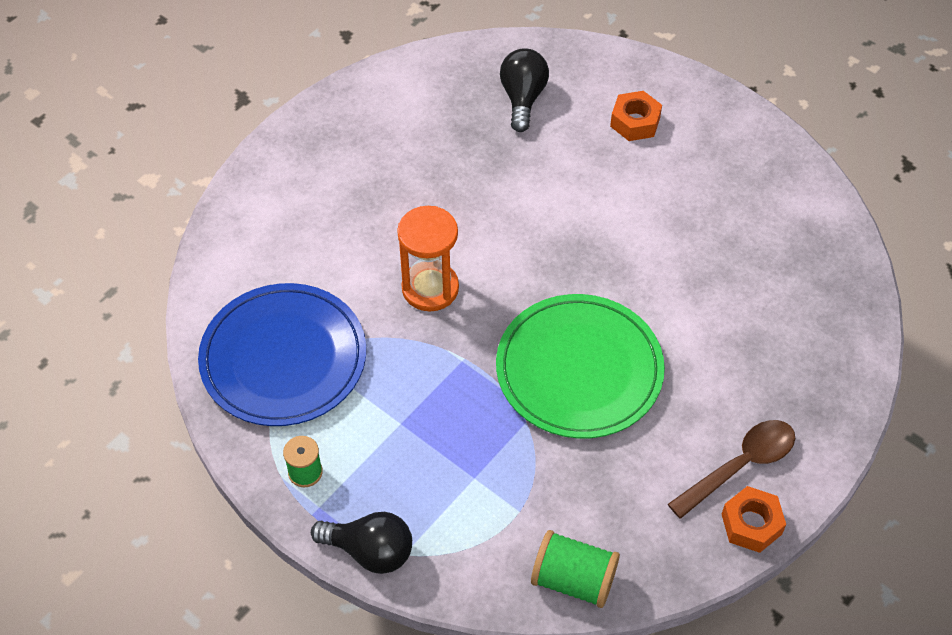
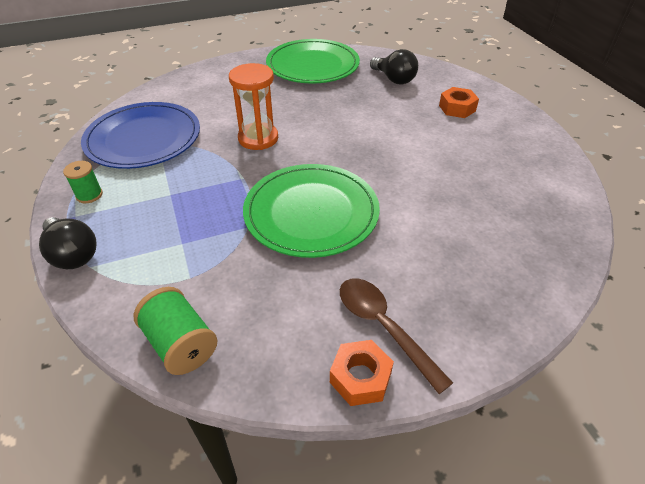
camera: 30 degrees right, 10 degrees down
(392, 116) = (313, 65): none -> green plate
(523, 98) = (394, 79): black light bulb -> black light bulb turned 105 degrees clockwise
(740, 466) = (384, 327): brown spoon -> brown spoon turned 120 degrees counterclockwise

